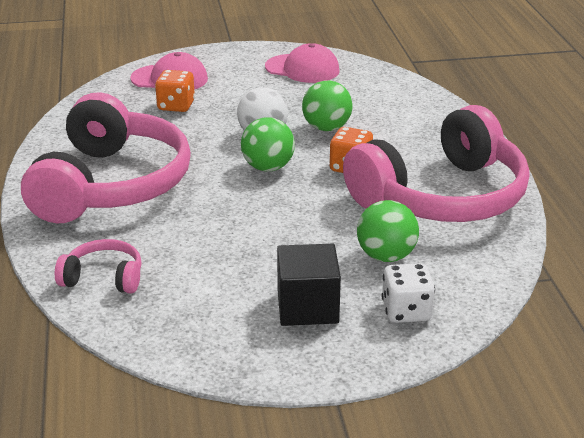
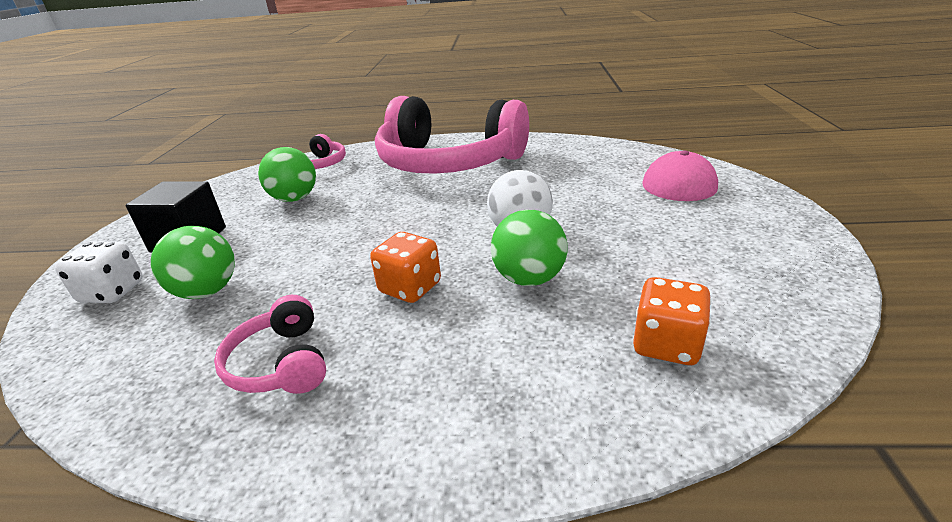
camera: 105 degrees right, 0 degrees up
(176, 106) = (604, 184): orange dice -> orange dice (666, 344)
(268, 167) = (440, 231): green ball -> green ball (294, 199)
(302, 69) = (747, 273): pink cap -> none
(442, 196) = (281, 363): pink headphones -> pink headphones, size x0.43

